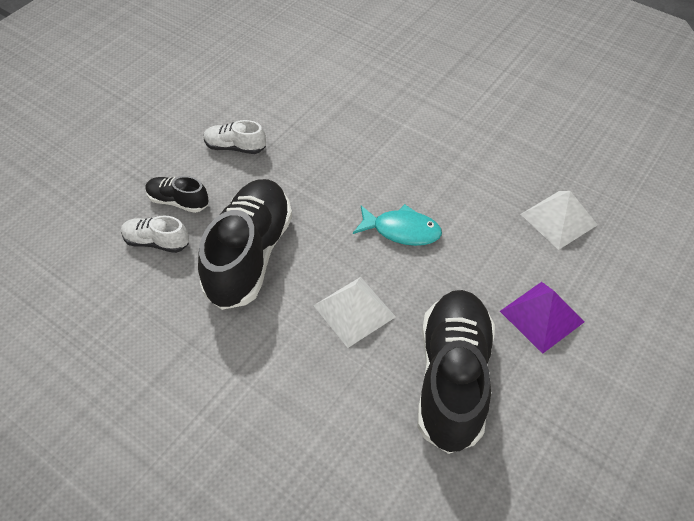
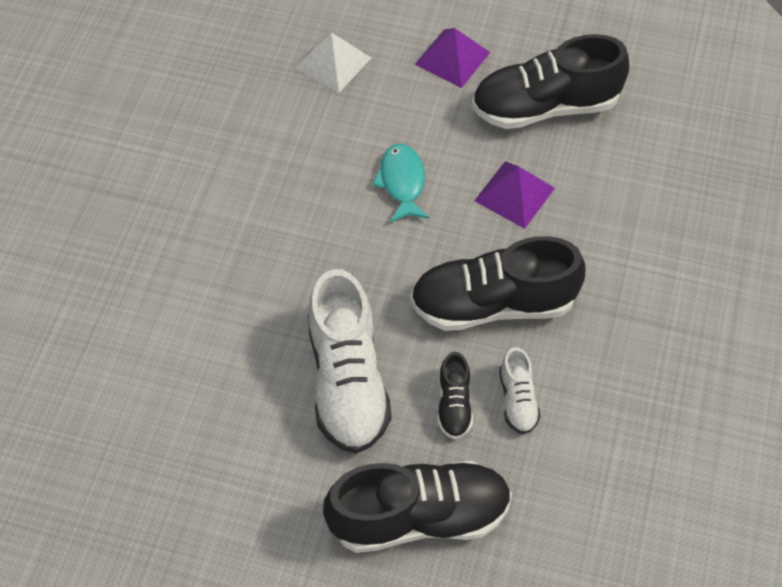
camera: 110 degrees left, 5 degrees up
(110, 157) = (419, 516): none -> black shoe
(235, 147) = (347, 381): white shoe -> white shoe, size x2.11
(354, 311) = (514, 194): white pyramid -> purple pyramid

